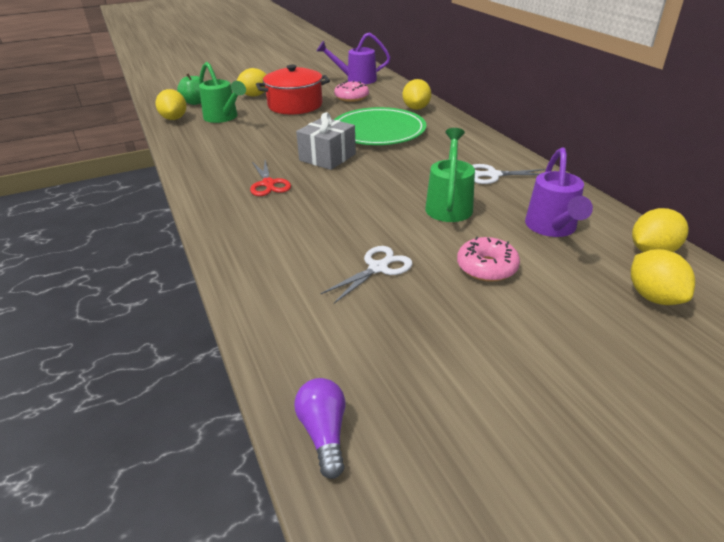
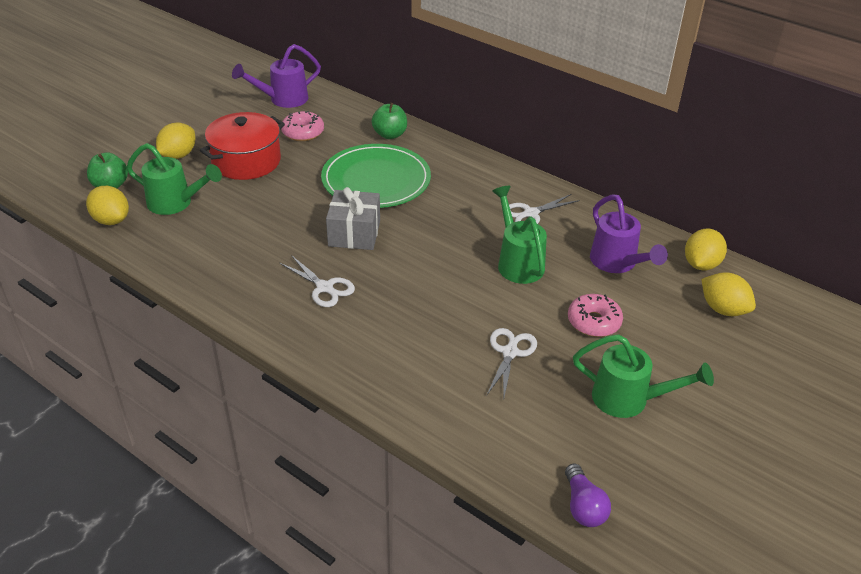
camera: 30 degrees left, 5 degrees up
(268, 184) = (324, 287): red scissors -> white scissors
(324, 433) = (583, 506): purple light bulb -> purple light bulb turned 150 degrees counterclockwise
(416, 108) = (390, 135): yellow lemon -> green apple
(469, 346) = (629, 399): none -> green watering can

